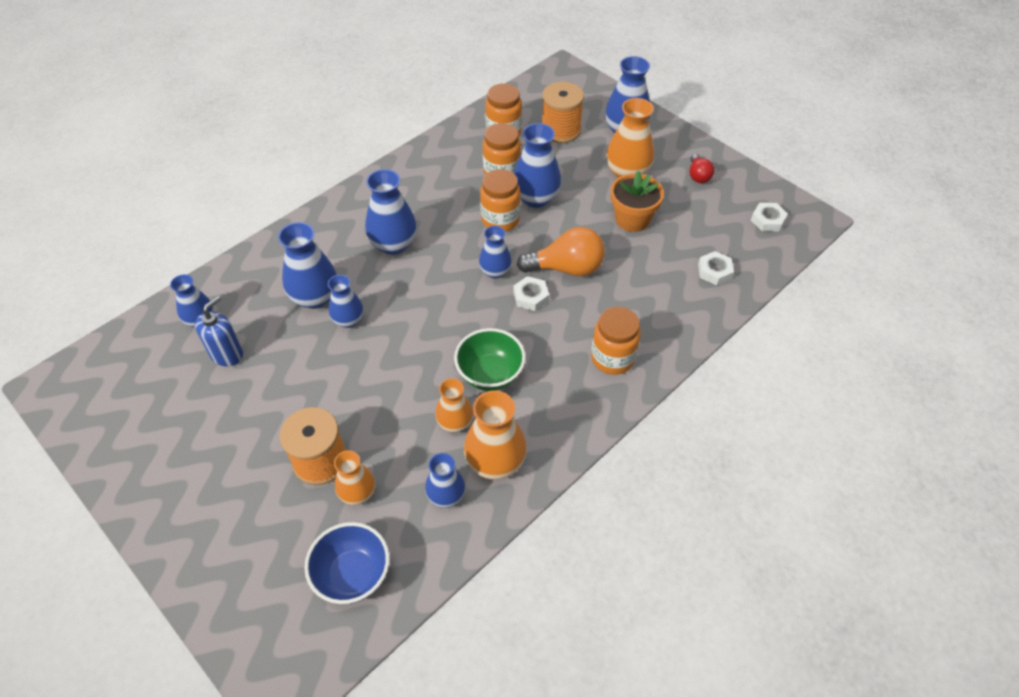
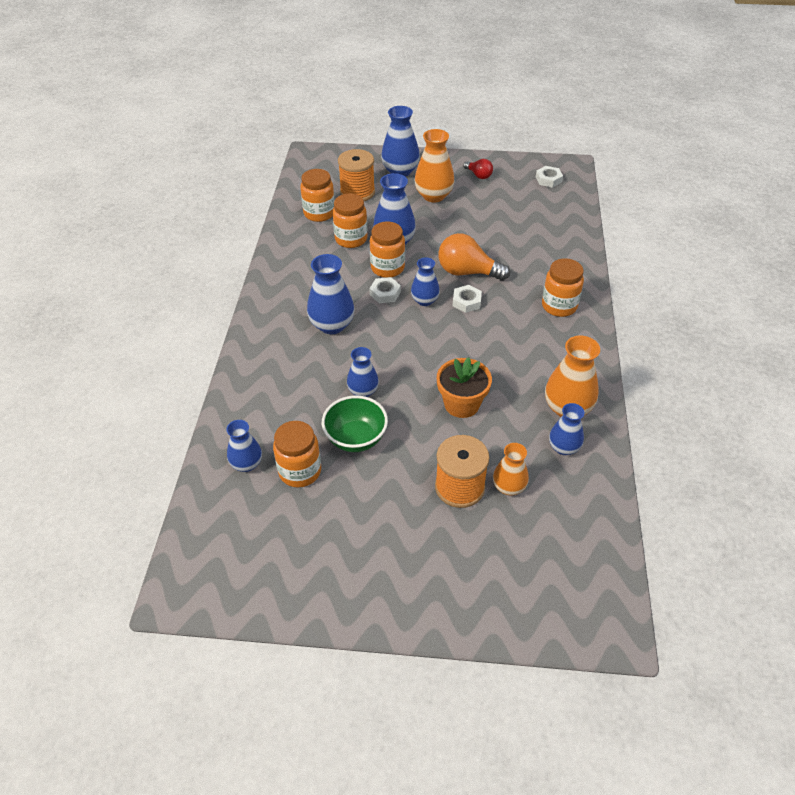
camera: 40 degrees left, 5 degrees down
(227, 354) = (300, 471): blue soap dispenser -> orange jar
(315, 297) = (318, 392): blue vase -> none
(353, 575) = (568, 534): blue bowl -> none
(455, 422) = (515, 403): orange vase -> none
(490, 374) = (500, 362): green bowl -> green bowl (356, 438)
(566, 268) = (467, 272): orange light bulb -> orange light bulb turned 120 degrees counterclockwise
(632, 219) = (471, 221): orange flower pot -> orange flower pot (461, 404)
(714, 271) = (554, 224): white nut -> white nut (385, 293)

